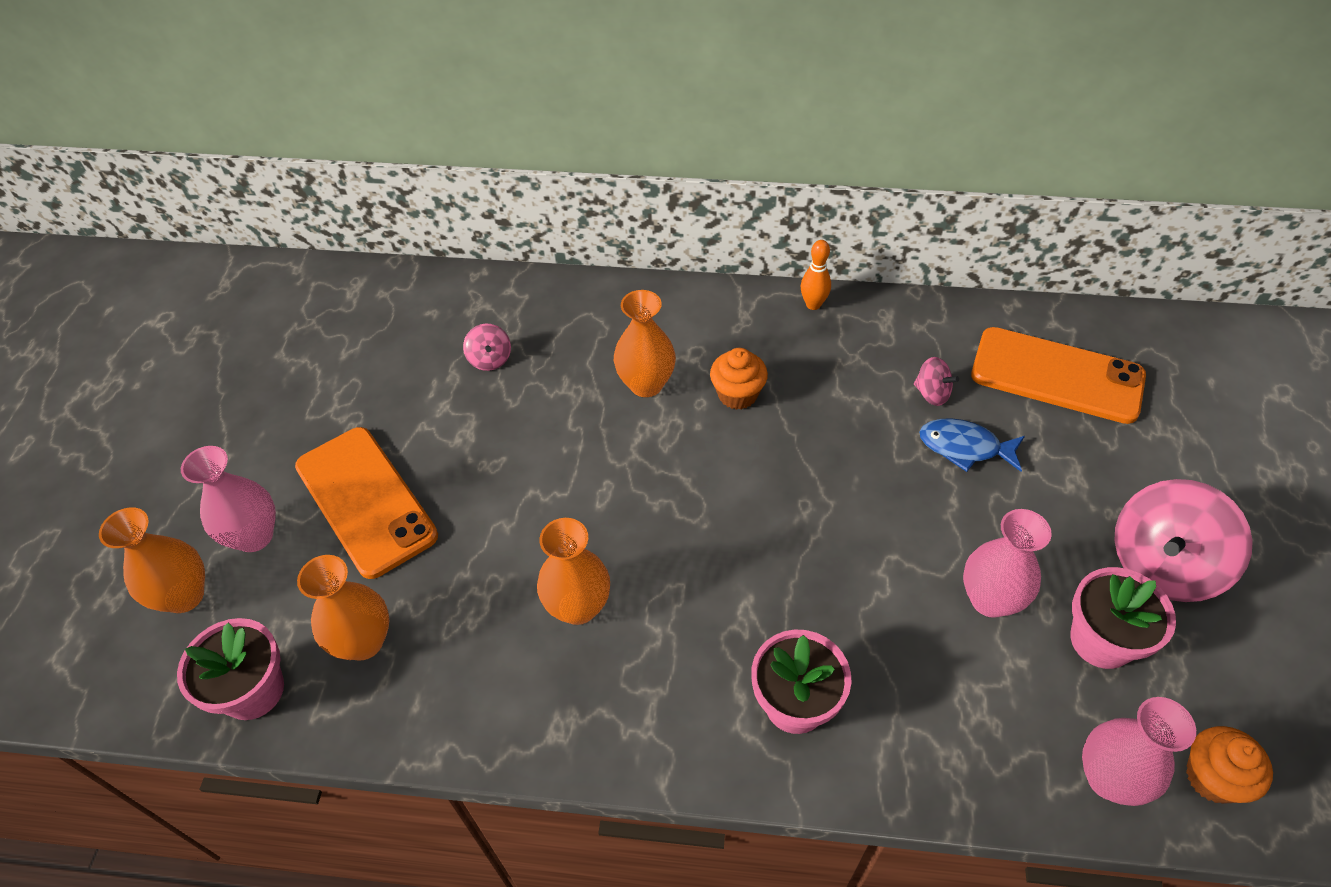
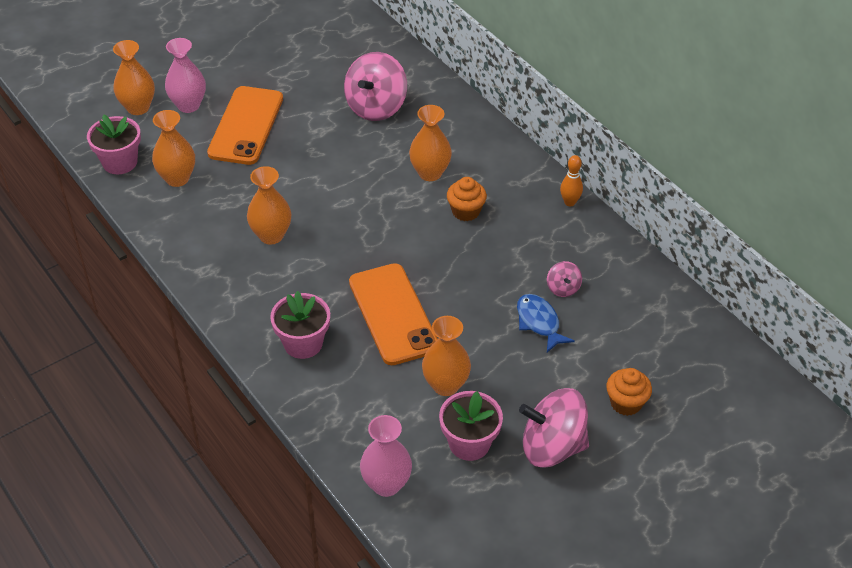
camera: 45 degrees right, 5 degrees down
(490, 359) = (376, 107): pink spinning top -> pink spinning top, size x2.14
(990, 599) = (445, 385): pink vase -> orange vase
(1056, 375) = (644, 335): orange phone -> orange phone (393, 314)
(1212, 777) = (430, 526): orange cupcake -> orange cupcake (626, 403)

